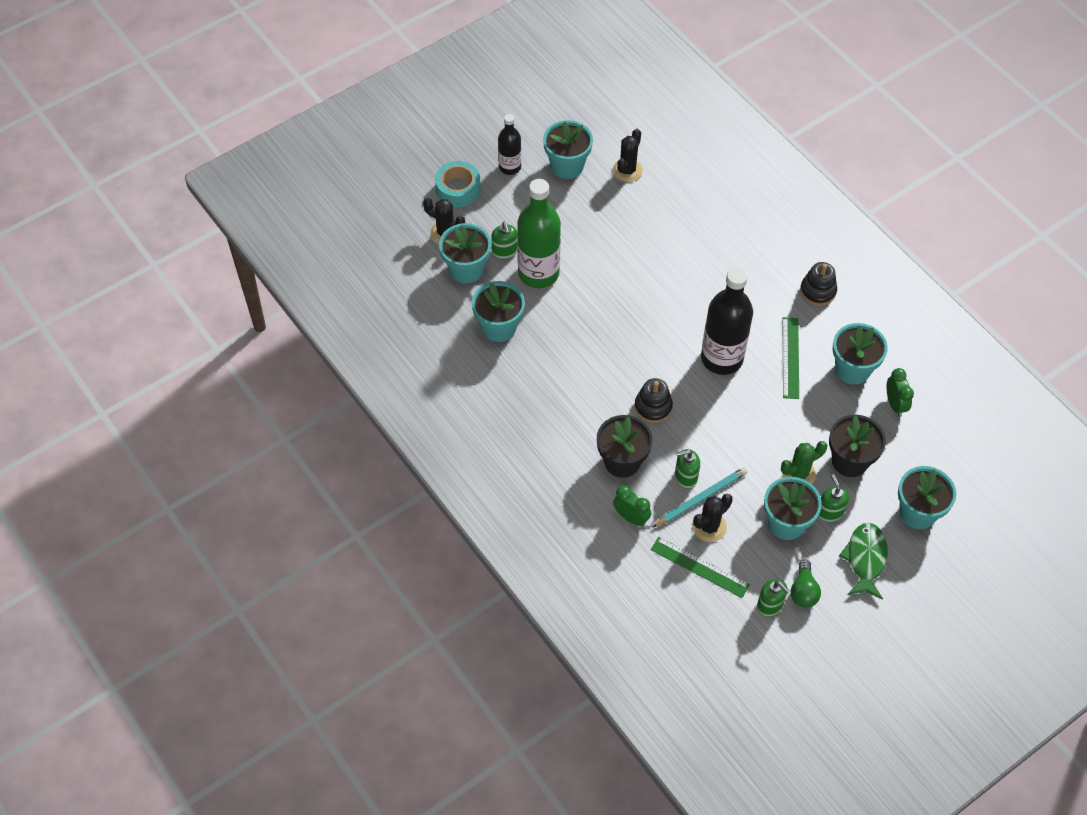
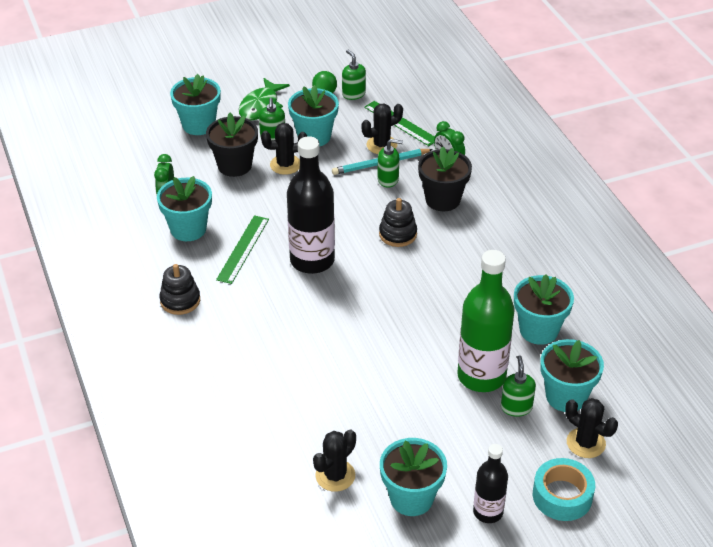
camera: 165 degrees left, 15 degrees down
(798, 474) = (285, 165): green cactus -> black cactus

